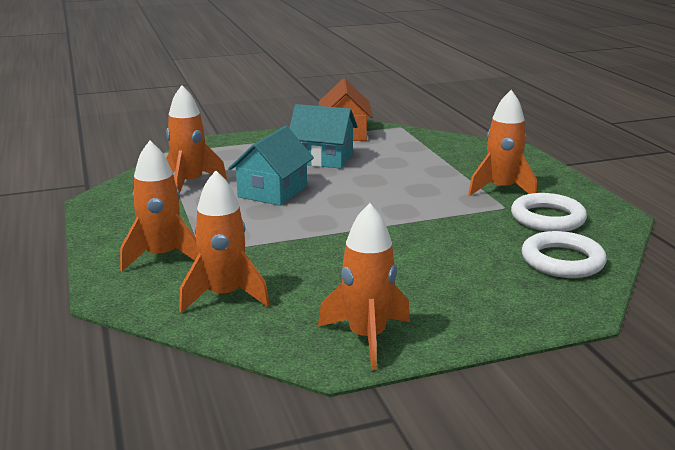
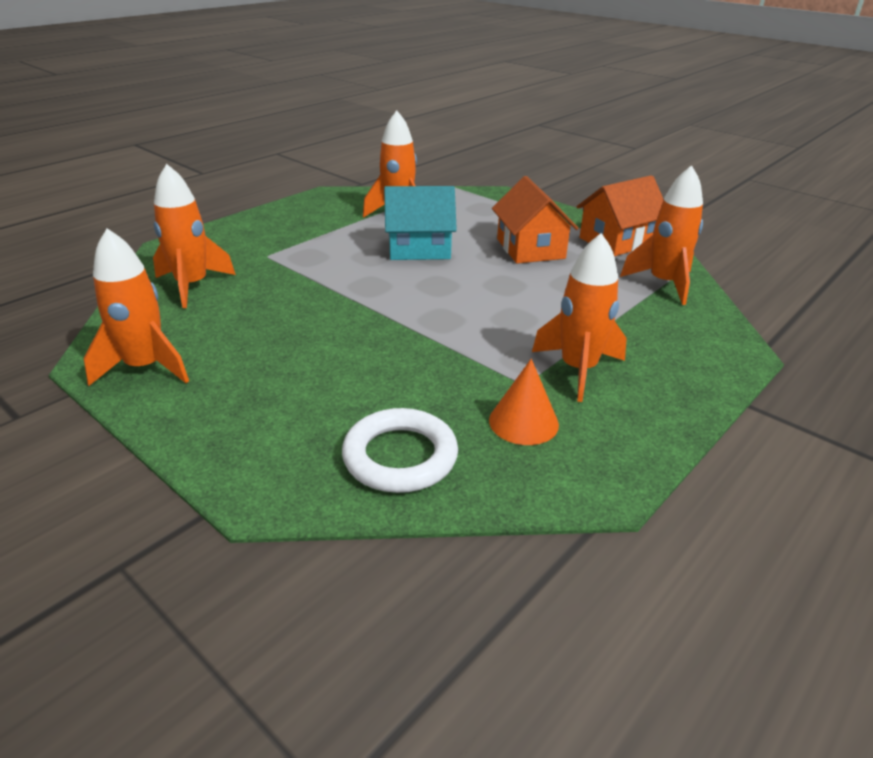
camera: 60 degrees right, 10 degrees up
(162, 257) = (246, 244): orange rocket -> orange rocket (664, 283)
(323, 158) = (530, 249): turquoise house -> orange house
(547, 218) = (523, 422): white ring -> orange cone

